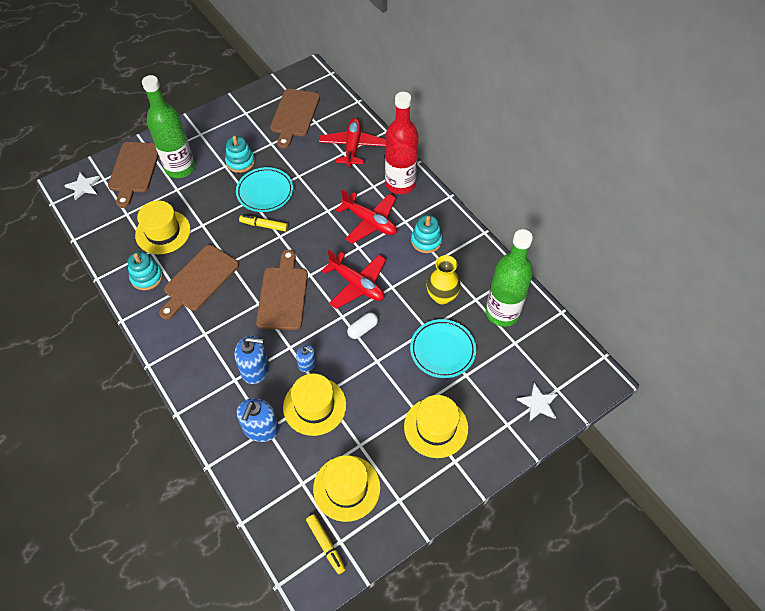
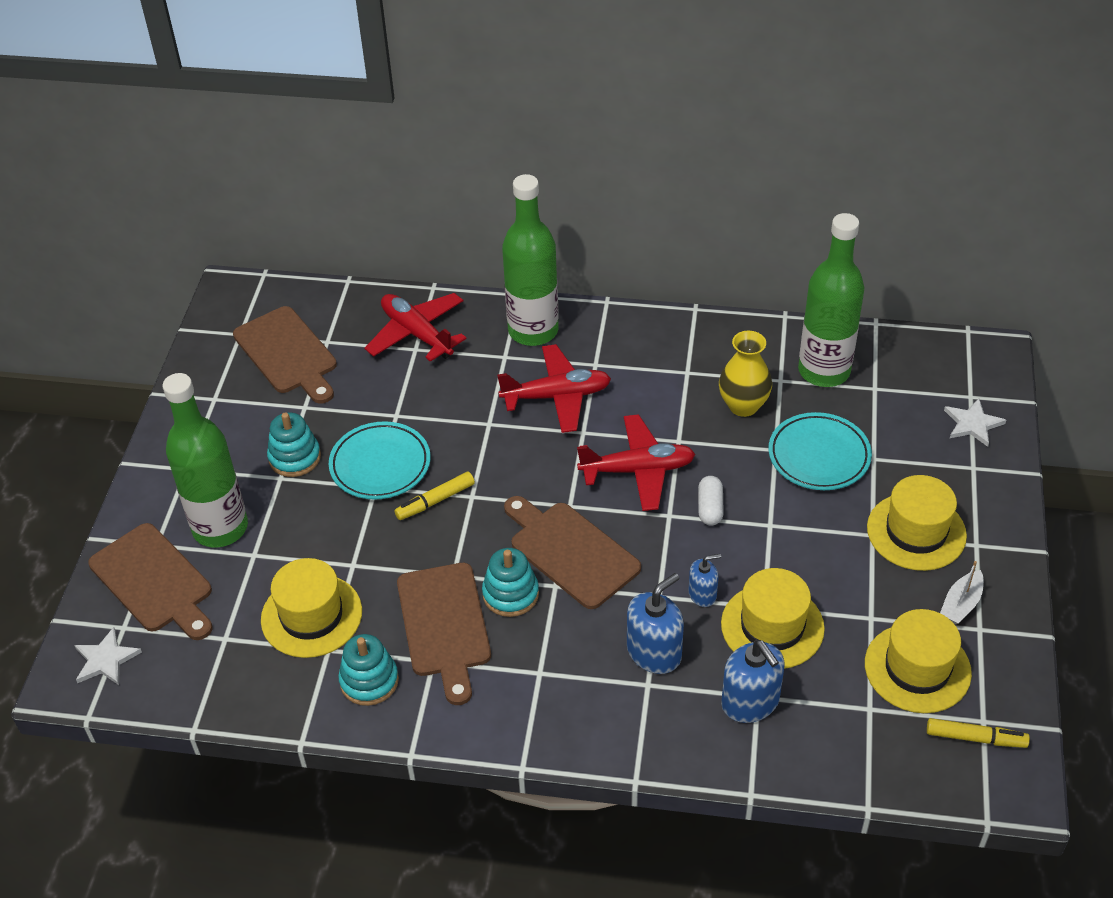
camera: 45 degrees left, 10 degrees down
(400, 184) = (533, 331): red bottle -> green bottle
(407, 480) = (961, 604): none -> white boat
(426, 241) = (647, 365): turquoise stacking toy -> turquoise stacking toy (510, 594)

